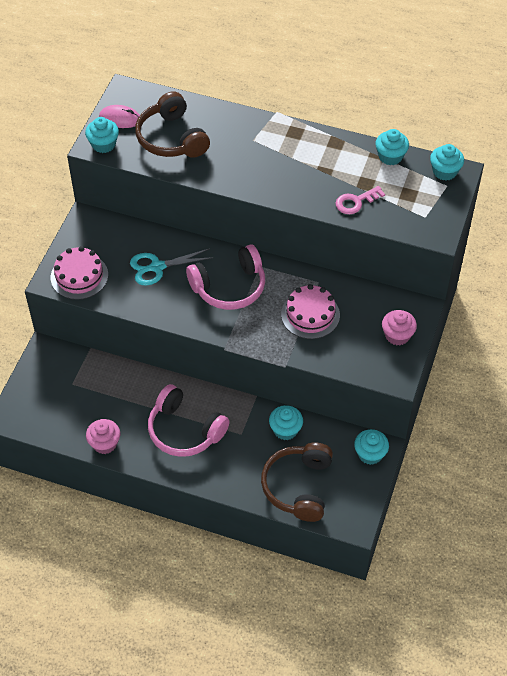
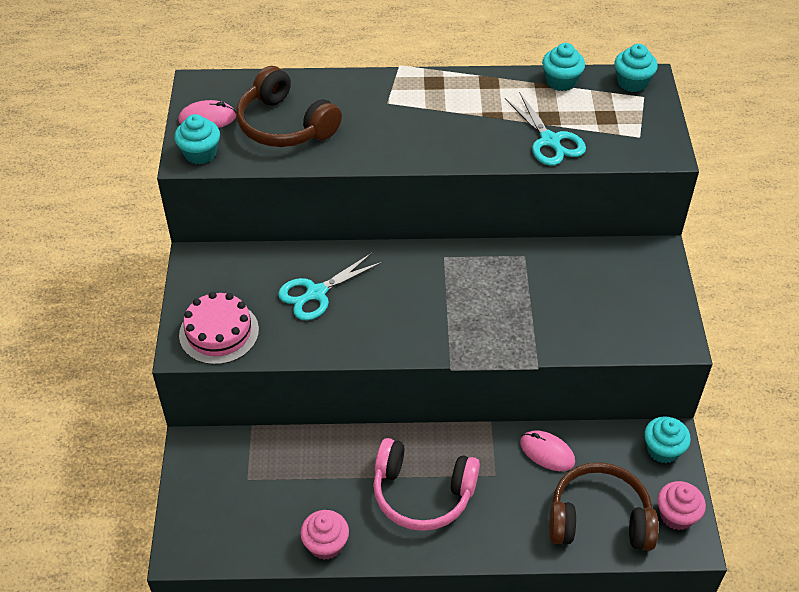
camera: 20 degrees left, 5 degrees down
(229, 287) = (419, 292): pink headphones -> none
(285, 430) = (547, 452): turquoise cupcake -> pink mouse
(298, 487) = (599, 519): brown headphones -> brown headphones turned 105 degrees clockwise
(310, 314) = (535, 296): pink cake -> none
(356, 202) = (550, 141): pink key -> turquoise scissors
(397, 335) = (650, 291): pink cupcake -> pink cupcake (676, 515)

